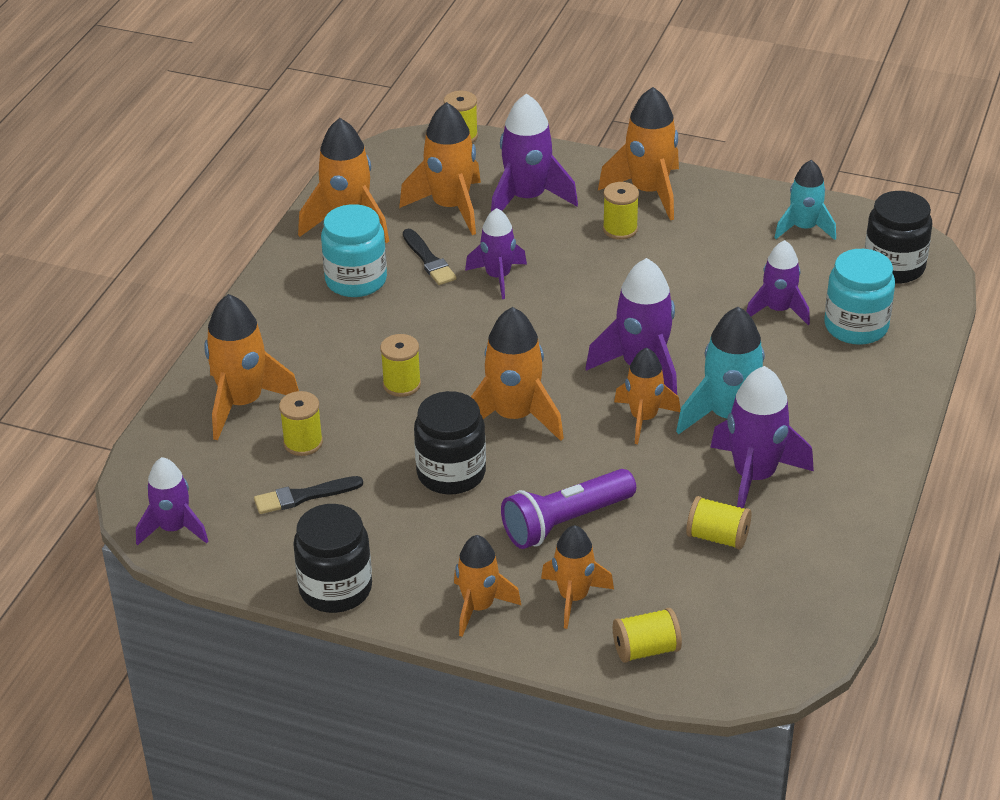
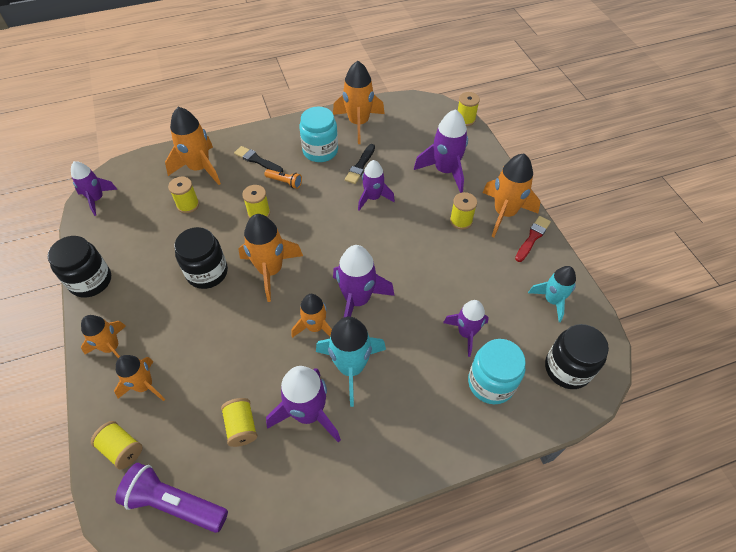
camera: 50 degrees right, 15 degrees up
(304, 496) = (150, 228): black brush -> black brush (257, 160)
(374, 337) = (284, 182): none -> orange flashlight
(450, 207) = (408, 149): orange rocket -> none
(565, 522) = (203, 344): purple flashlight -> purple flashlight (175, 503)
(707, 193) = (532, 238): none -> red brush

